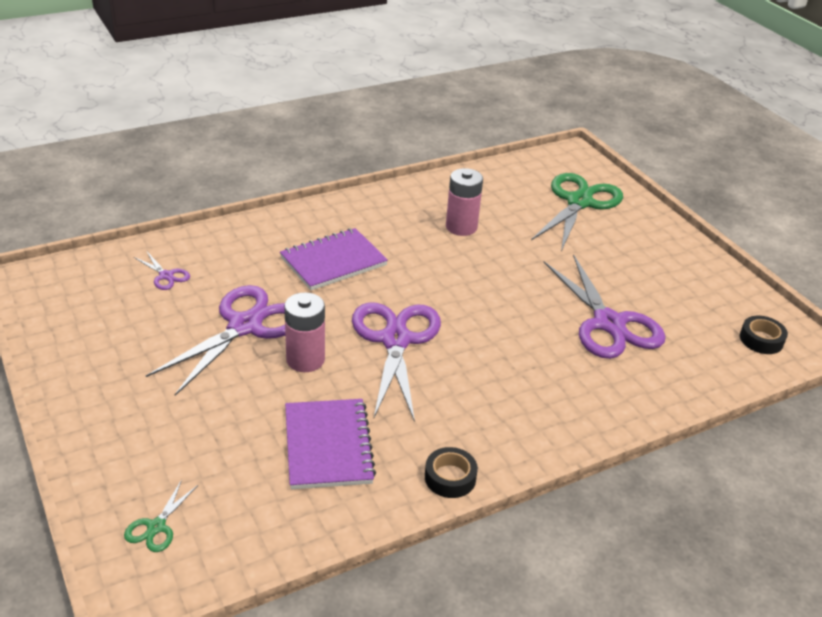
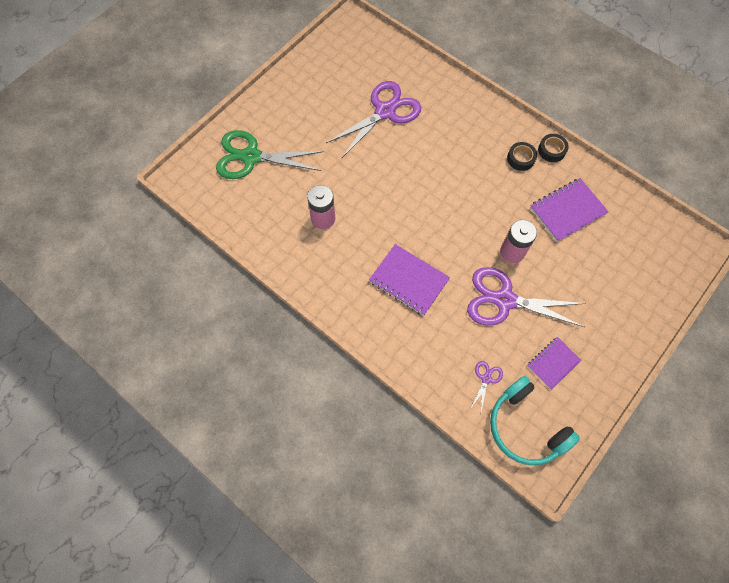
camera: 110 degrees left, 30 degrees up
(86, 283) = (525, 427): none -> turquoise headphones
(130, 334) = (553, 363): none -> purple notebook
(156, 527) = (666, 261): green scissors -> none
(395, 340) = (466, 212): purple scissors -> none
(761, 340) = (358, 41): black tape -> black tape (520, 159)

